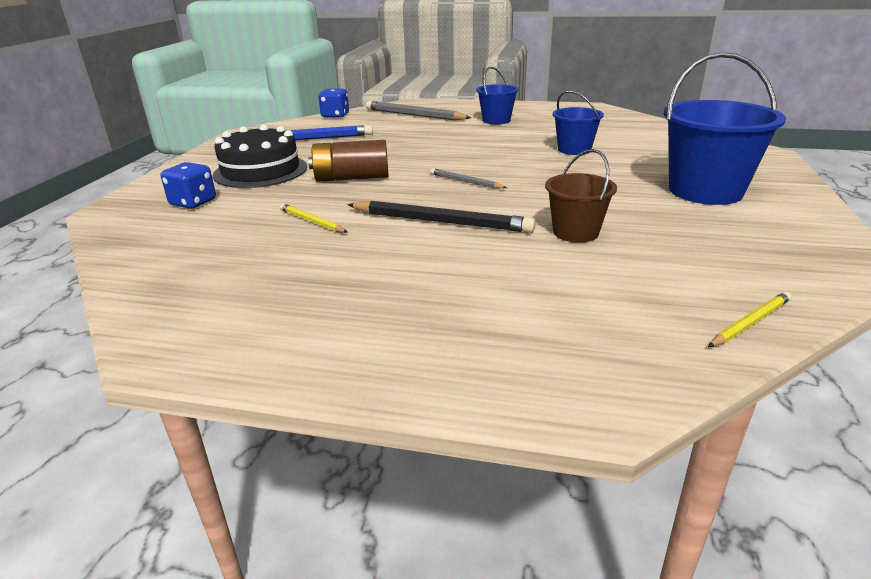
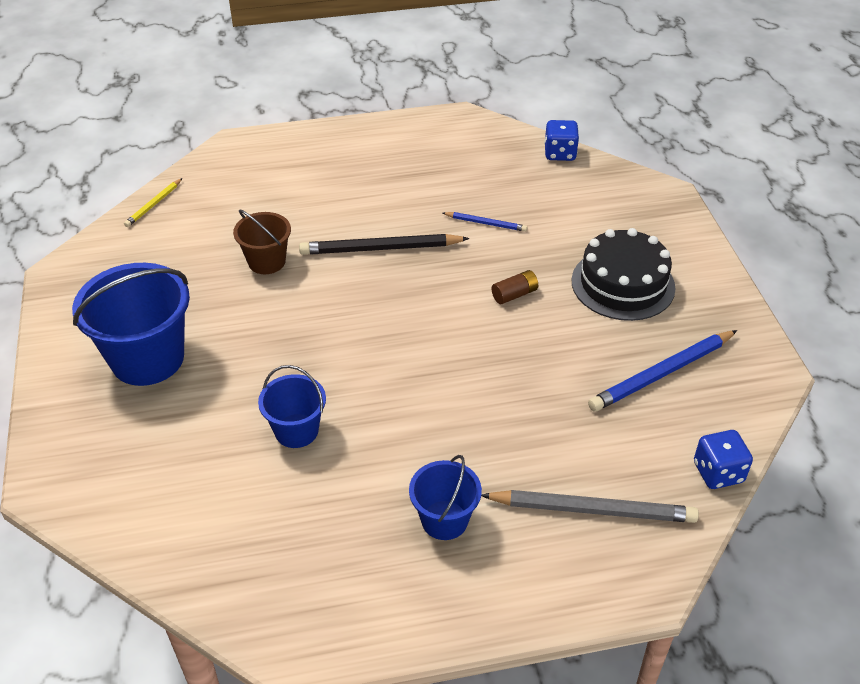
camera: 155 degrees right, 15 degrees up
(193, 202) = (615, 221): blue dice -> blue dice (560, 153)
(312, 221) = (486, 223): yellow pencil -> blue pencil
(351, 178) = (514, 294): brown battery -> brown battery, size x0.55
(465, 182) = (393, 317): grey pencil -> none

